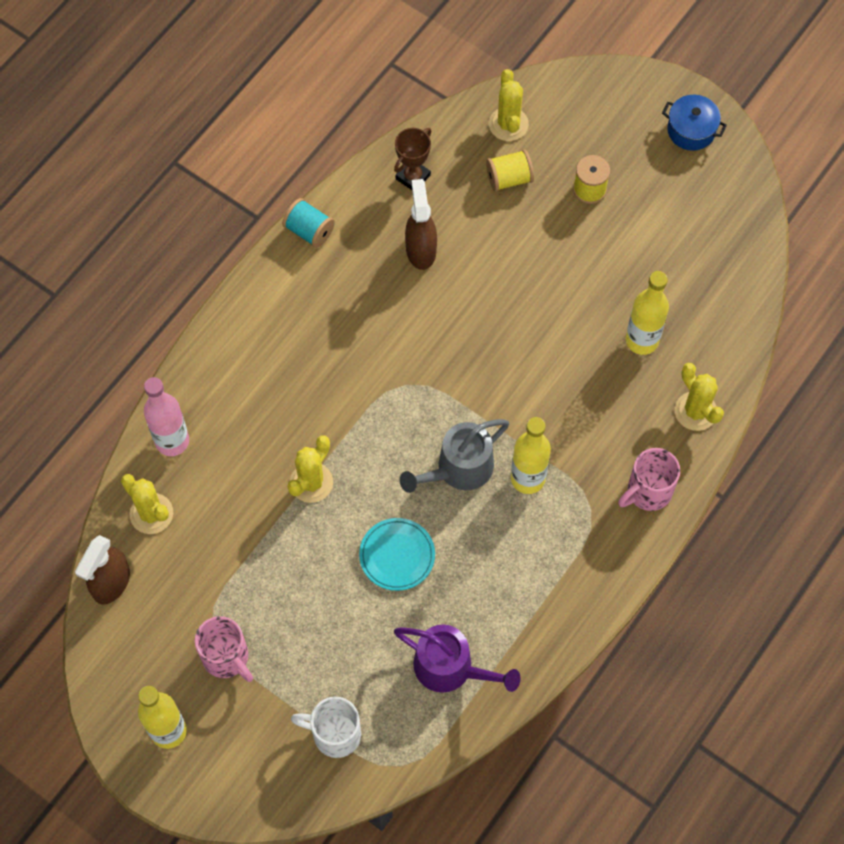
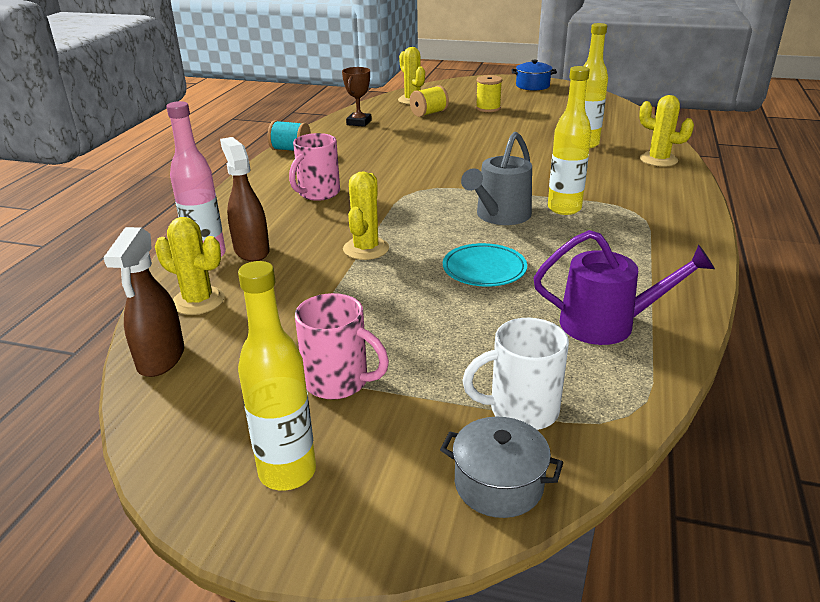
camera: 20 degrees left, 35 degrees down
(287, 790) = (498, 484): none -> grey pot
(421, 249) = (385, 142): brown spray bottle -> brown spray bottle (251, 251)
(648, 491) = (668, 195): pink mug -> pink mug (318, 193)

